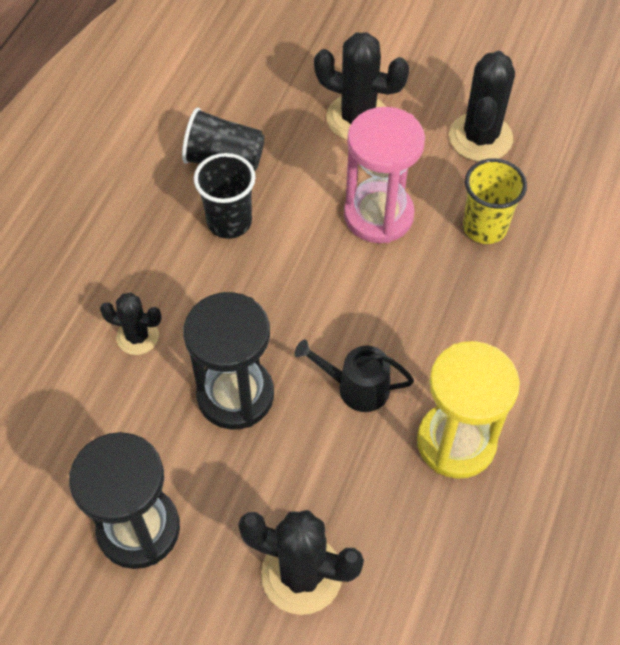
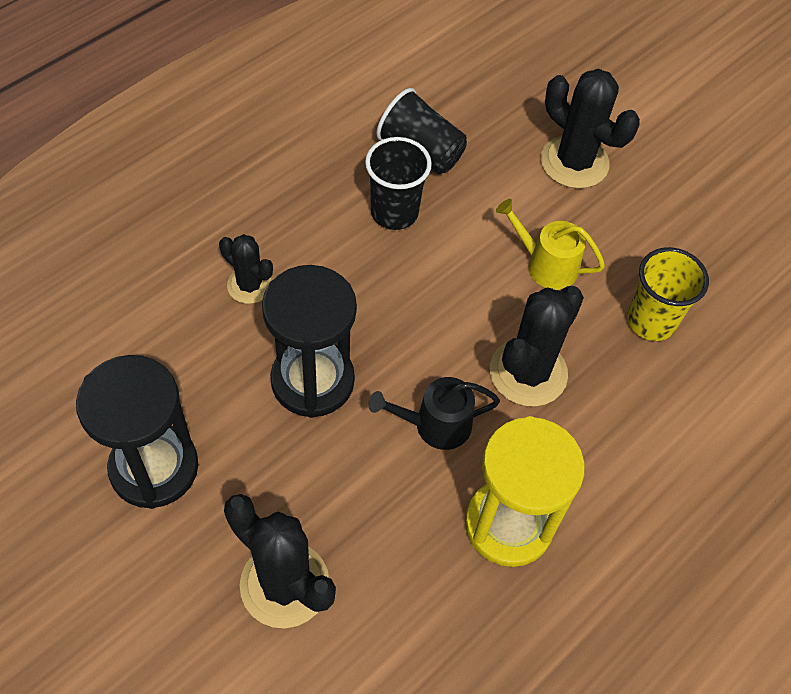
camera: 20 degrees right, 0 degrees up
(357, 387) = (435, 425): black watering can -> black watering can turned 45 degrees counterclockwise
(378, 215) = (546, 265): pink hourglass -> yellow watering can
(480, 137) = (693, 230): black cactus -> black cactus (528, 372)

